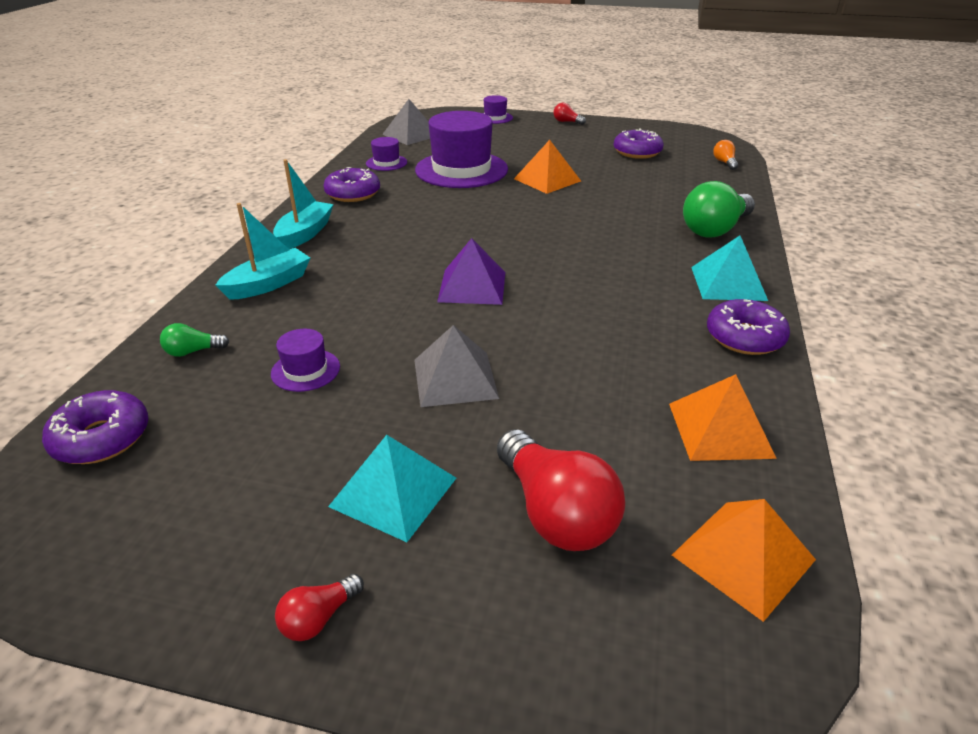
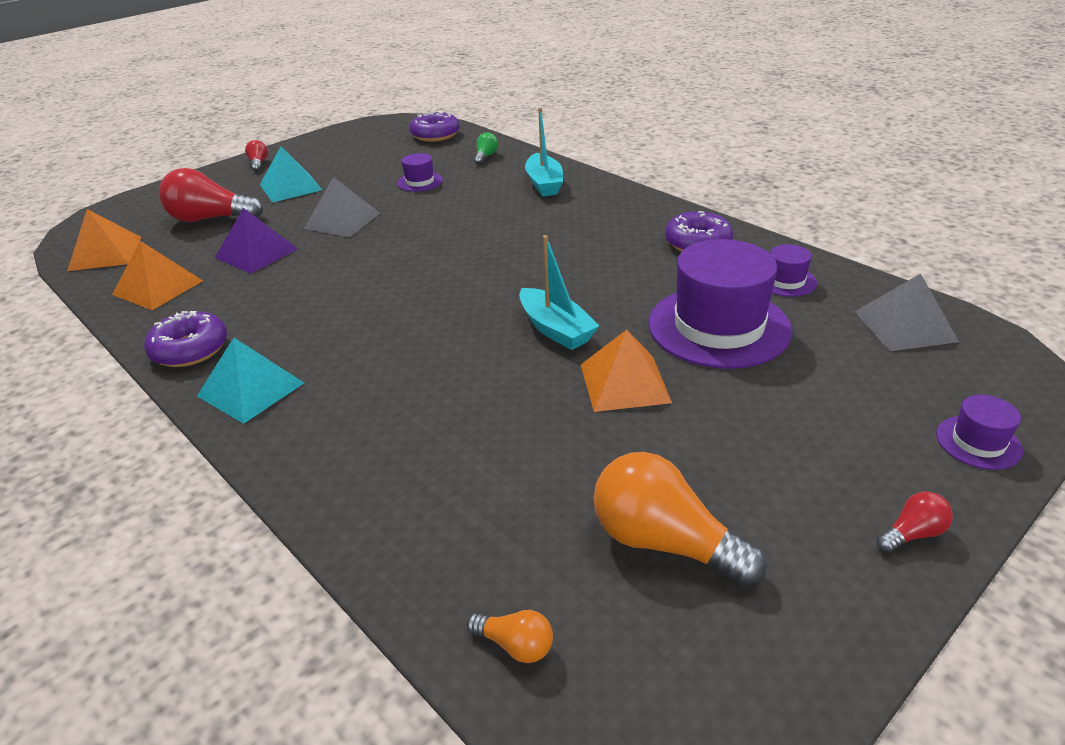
camera: 125 degrees right, 0 degrees up
(305, 233) = (620, 207): turquoise boat -> turquoise boat (556, 329)
(472, 286) = (436, 255): purple pyramid -> purple pyramid (256, 253)
(637, 152) = (664, 542): purple donut -> orange light bulb
(715, 229) = (339, 453): green light bulb -> none

